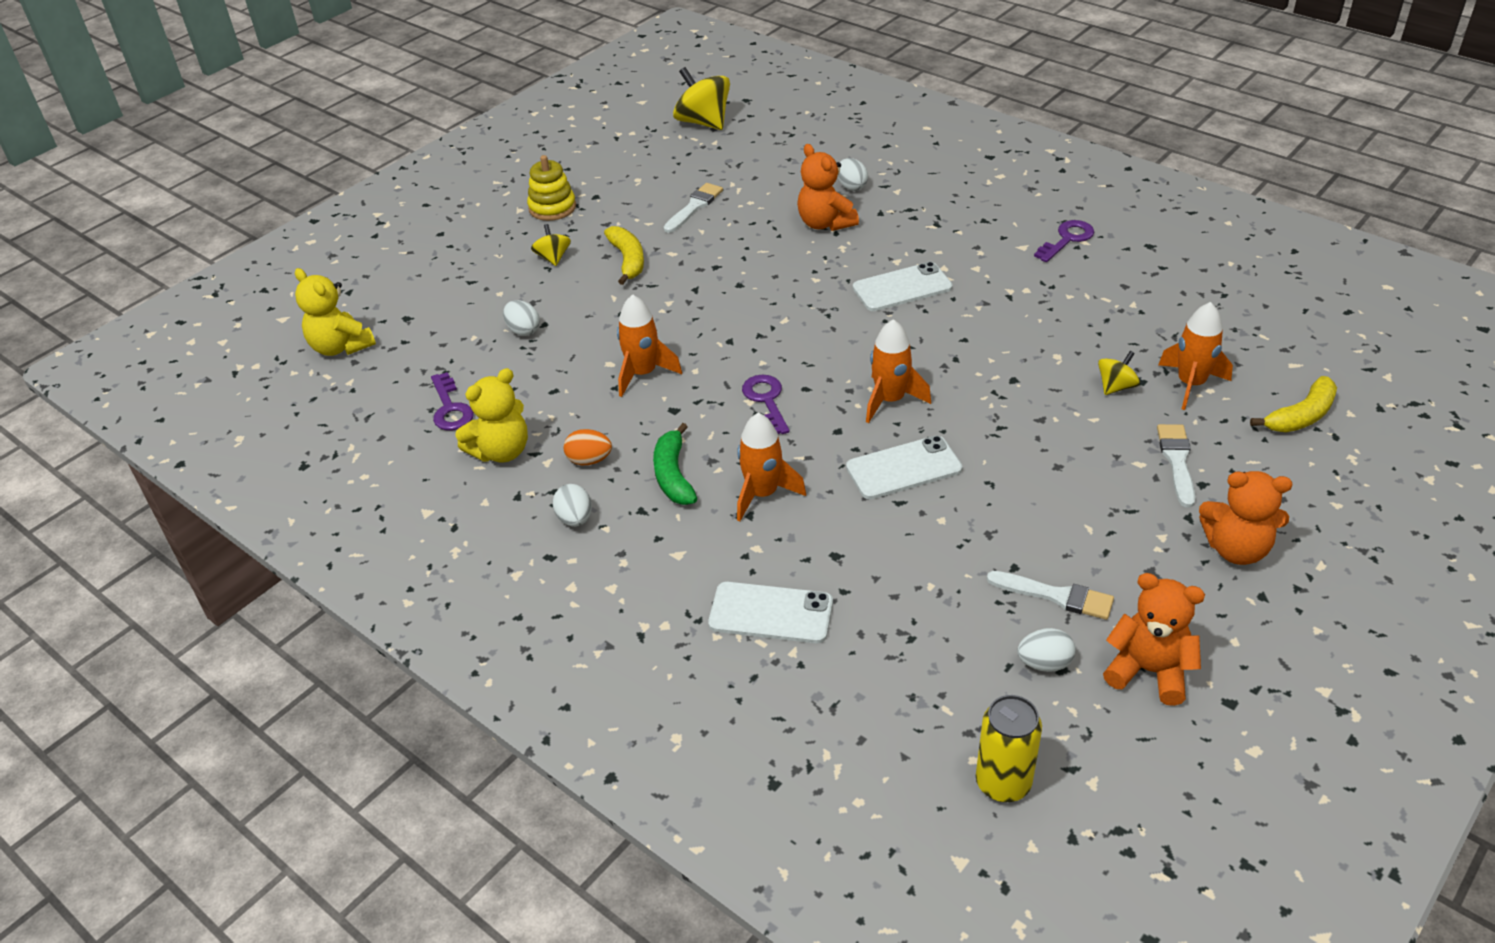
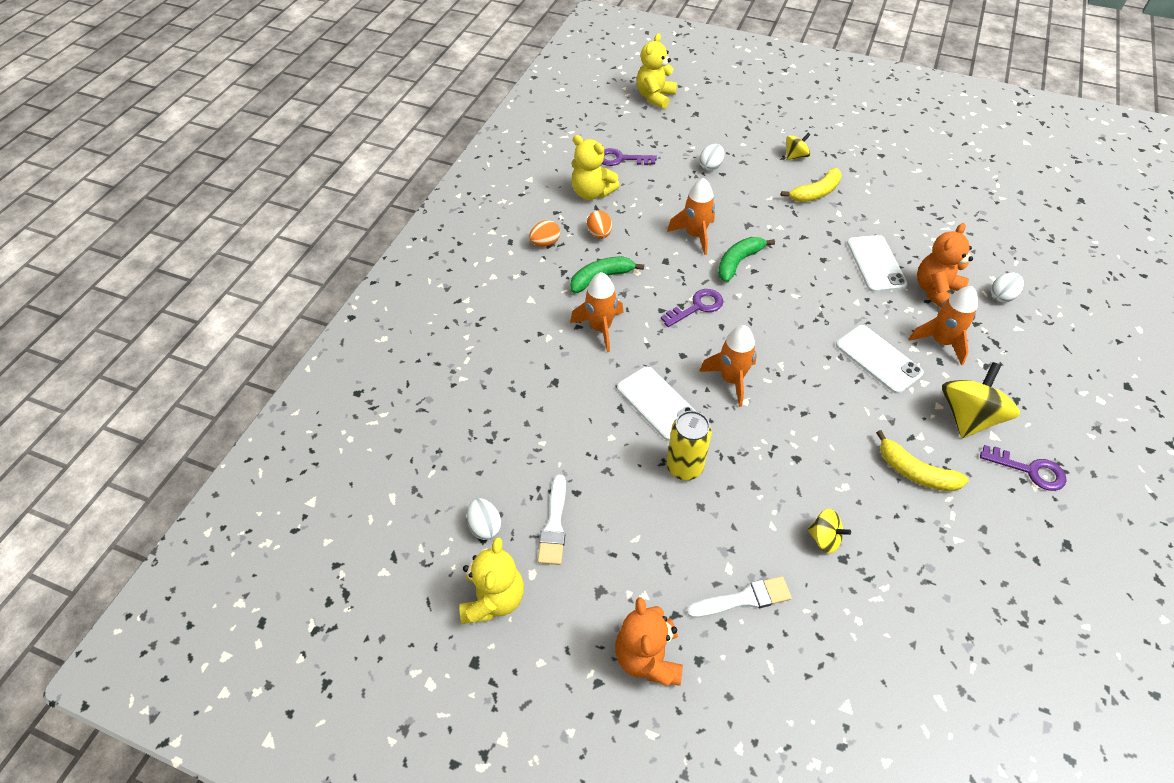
camera: 70 degrees right, 10 degrees up
(450, 408) = (621, 159): purple key -> purple key turned 45 degrees clockwise
(552, 208) = (853, 138): yellow stacking toy -> none
(575, 519) = (545, 243): white egg -> orange egg
(694, 207) = (905, 209): white brush -> none
(703, 122) = (1025, 184): yellow spinning top -> yellow spinning top (968, 417)
(709, 349) = (738, 262): none -> green banana
(771, 613) = (492, 359): white phone -> white phone (876, 264)
(1003, 783) = (375, 516): yellow can -> yellow can (684, 467)
(1148, 671) = (493, 599): orange teddy bear -> yellow teddy bear
(1190, 384) = (858, 602): orange rocket -> orange rocket (941, 342)
(1301, 416) = (858, 710): yellow banana -> yellow banana (915, 472)

